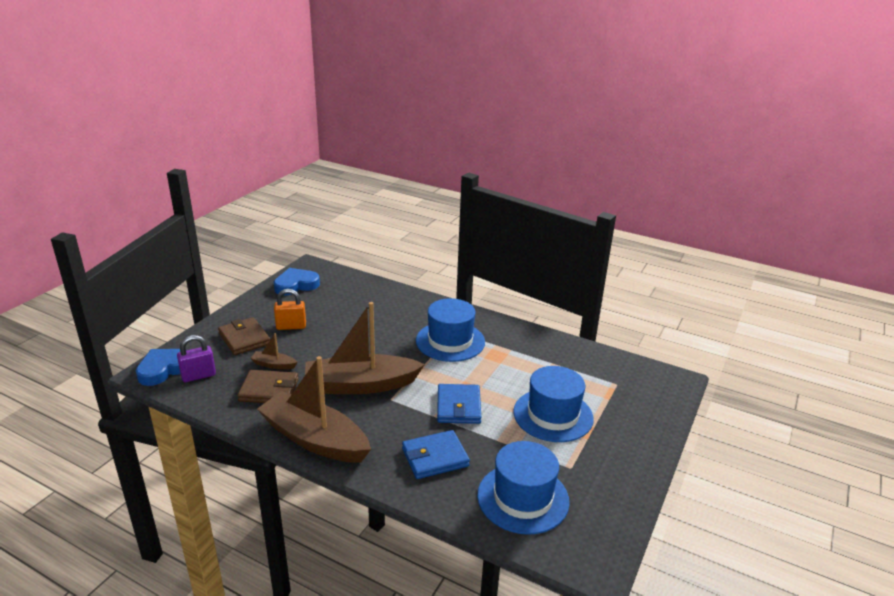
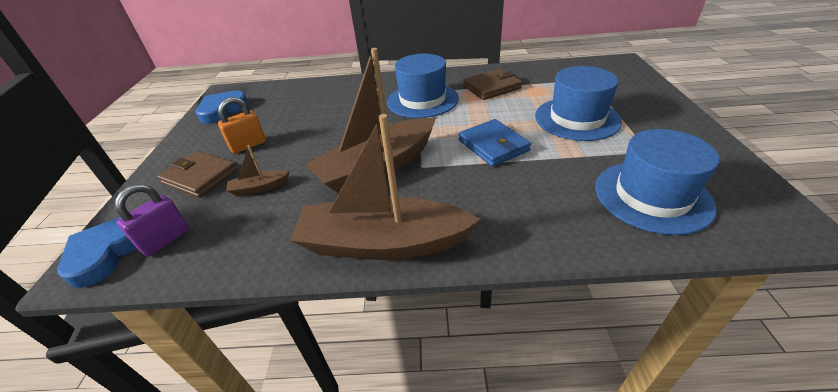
camera: 25 degrees left, 10 degrees up
(269, 390) = (276, 216): brown wallet -> brown wallet (492, 87)
(435, 457) = (529, 199): blue wallet -> none

